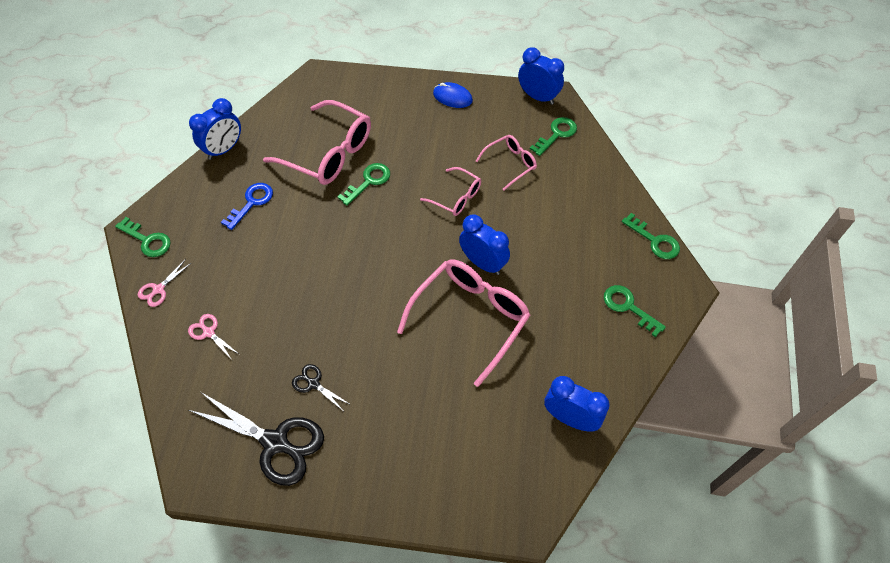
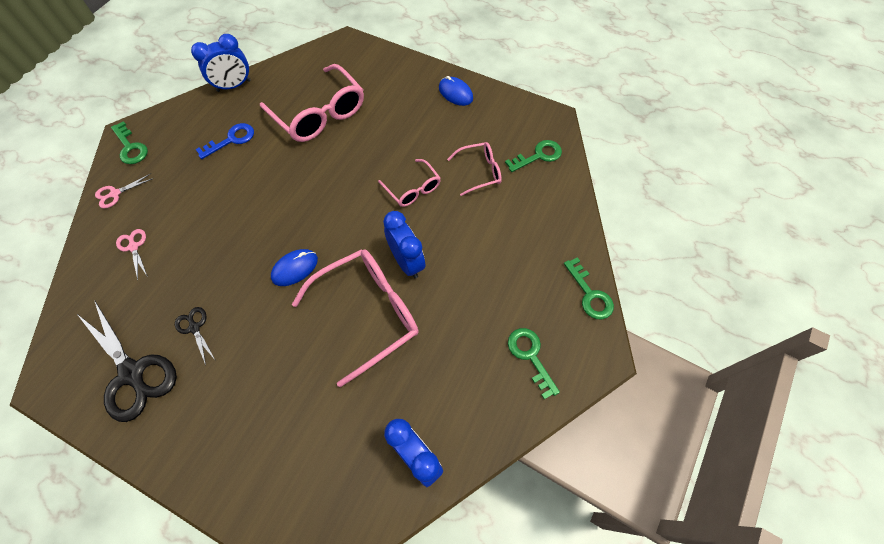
camera: 20 degrees right, 5 degrees up
(369, 181) = (341, 150): green key -> none
(381, 301) = (295, 268): none -> blue mouse
(538, 97) = (537, 114): blue clock -> none

